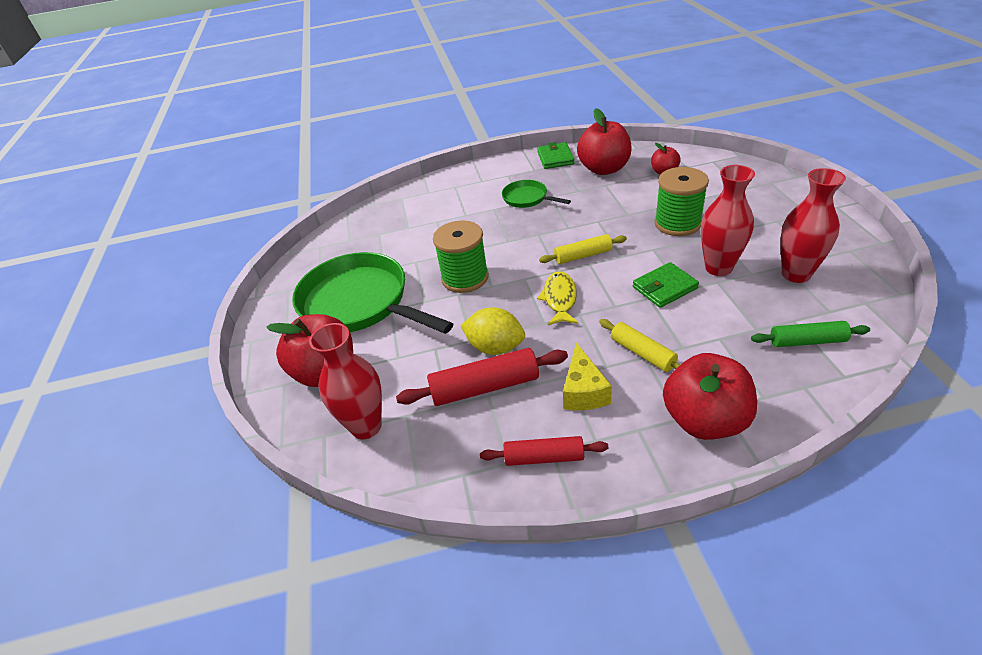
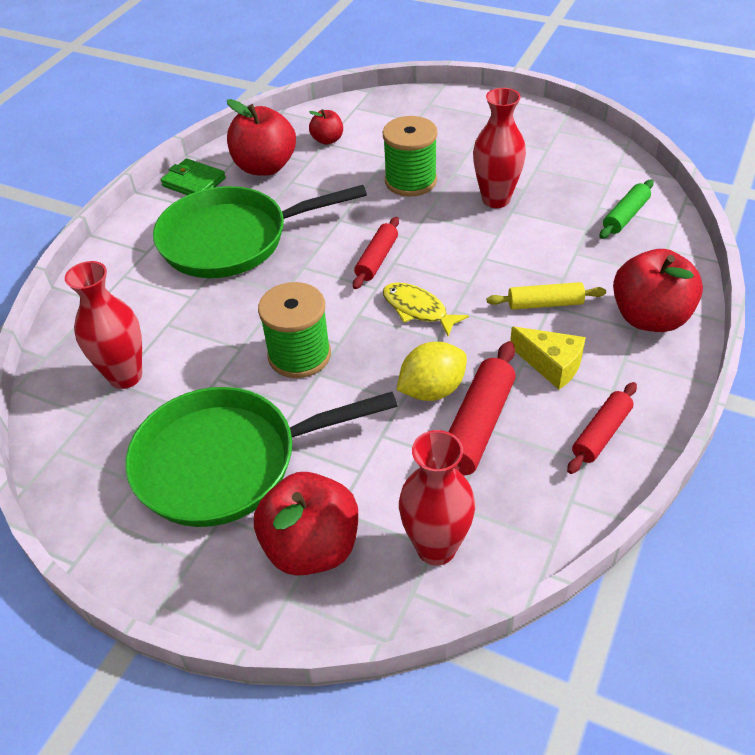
camera: 55 degrees left, 5 degrees up
(527, 198) = (232, 239): green pan -> green pan, size x2.11
(583, 256) = (377, 259): yellow rolling pin -> red rolling pin
(664, 288) = (483, 242): green wallet -> none
(796, 274) = (551, 171): red vase -> red vase (125, 376)

